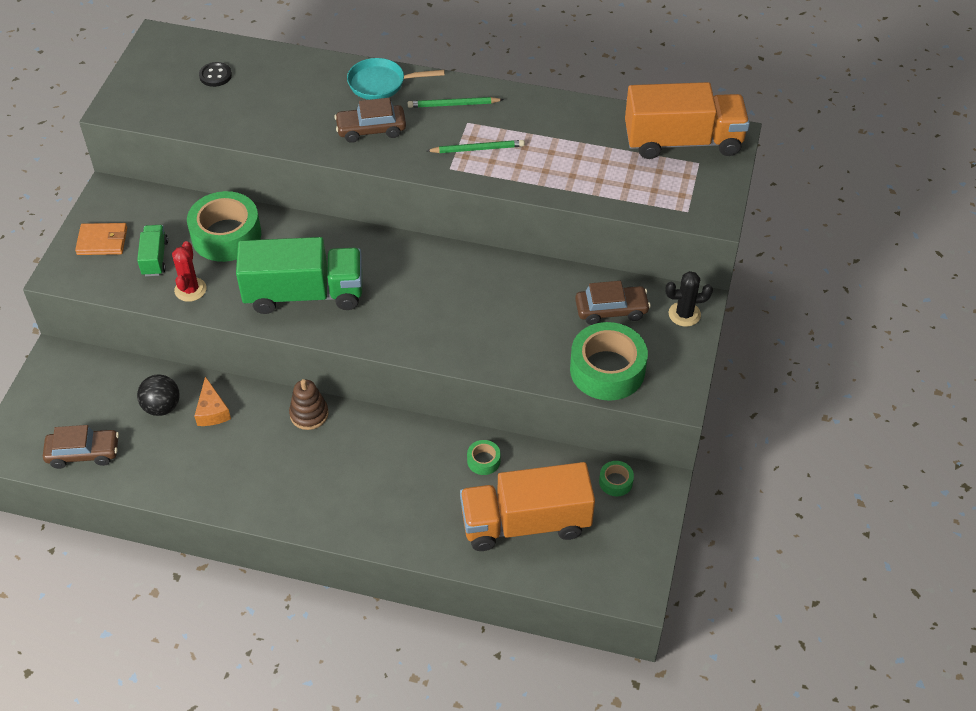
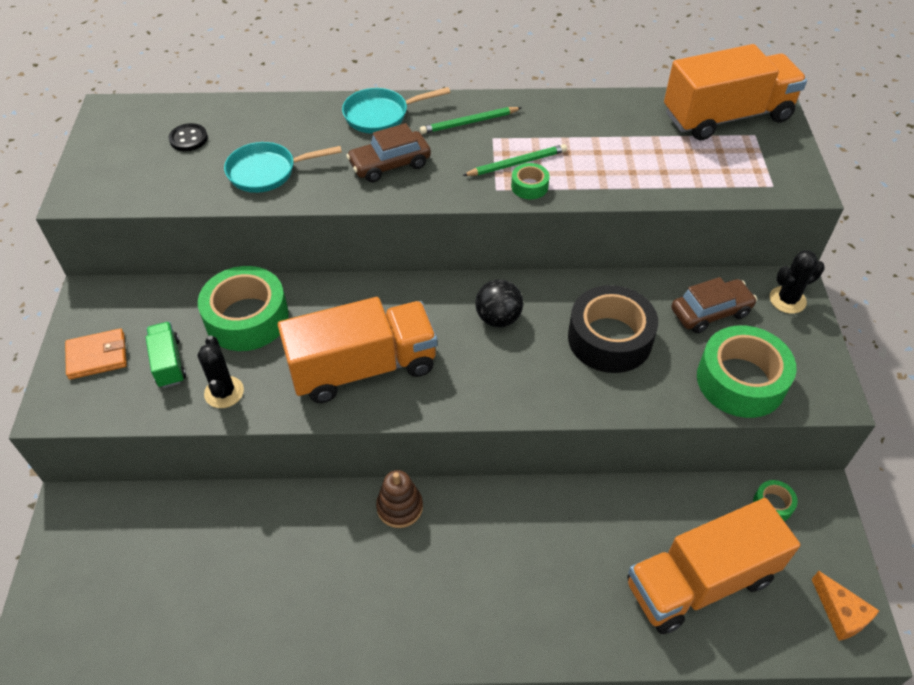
camera: 15 degrees left, 0 degrees up
(83, 453) = (136, 628): brown car -> none
(162, 407) = (220, 541): black ball -> black ball (498, 318)
(190, 289) = (224, 392): red cactus -> black cactus
(212, 411) = (283, 531): orange cheese -> orange cheese (841, 613)
(269, 117) = (267, 172): none -> turquoise pan
(304, 294) = (363, 368): green truck -> orange truck
(483, 461) = (619, 515): green tape -> green tape (529, 186)
(514, 313) = (609, 338): none -> black tape

